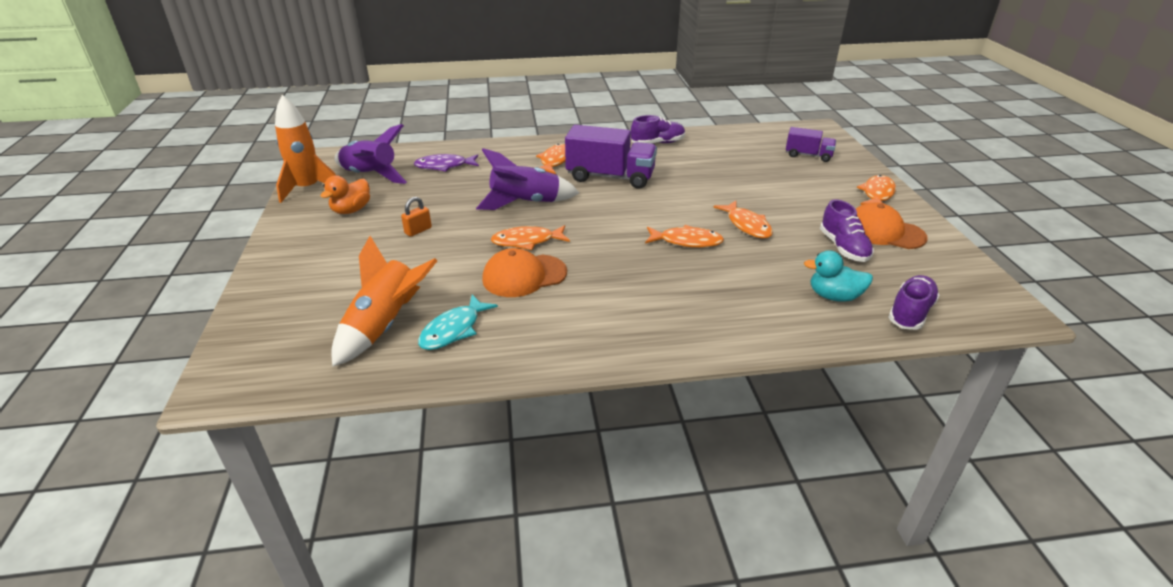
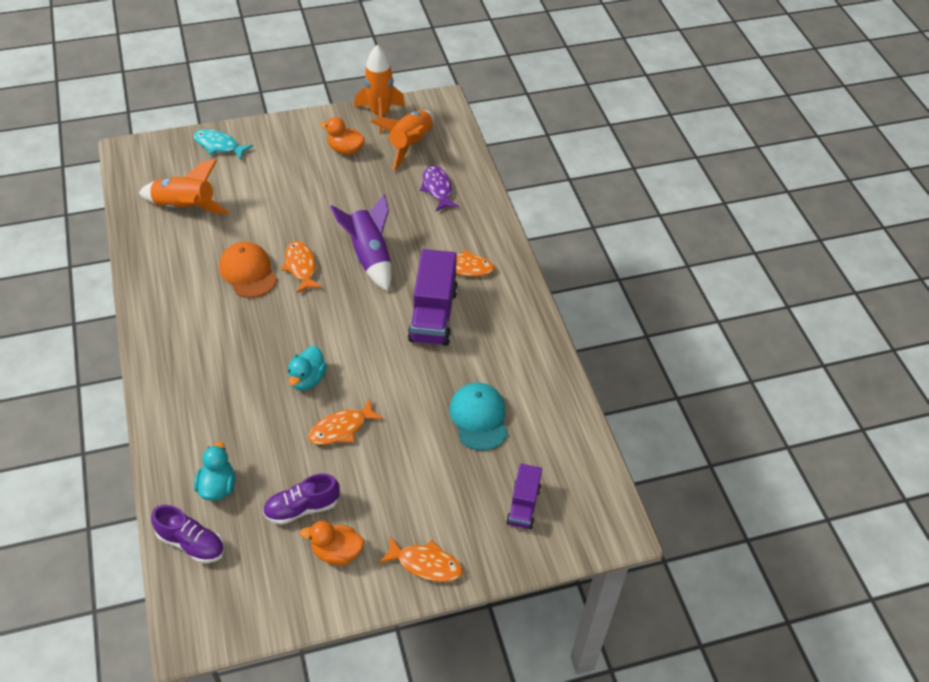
camera: 80 degrees right, 15 degrees up
(370, 176) = (410, 145): purple rocket -> orange rocket
(418, 230) = (314, 196): orange padlock -> none
(453, 330) = (179, 243): turquoise fish -> turquoise fish (219, 145)
(657, 143) = (528, 353): purple shoe -> none
(687, 241) = (307, 379): orange fish -> turquoise duck
(726, 165) = (479, 418): none -> turquoise cap
(884, 232) = (336, 552): orange cap -> orange duck

